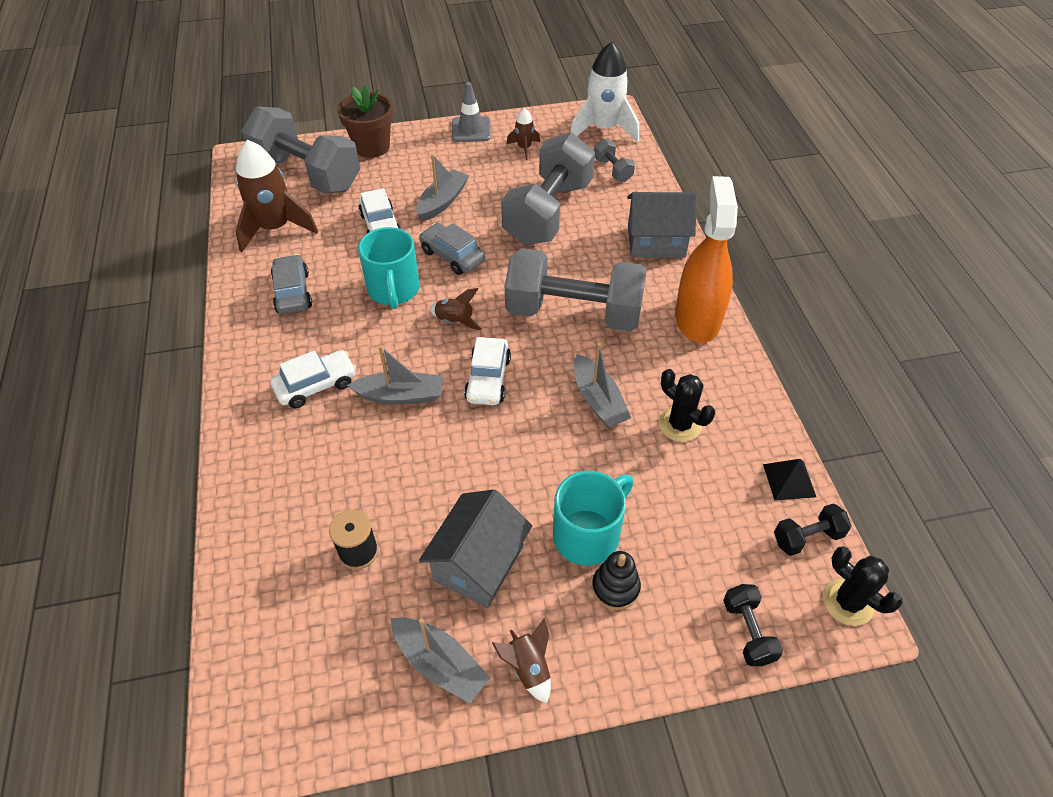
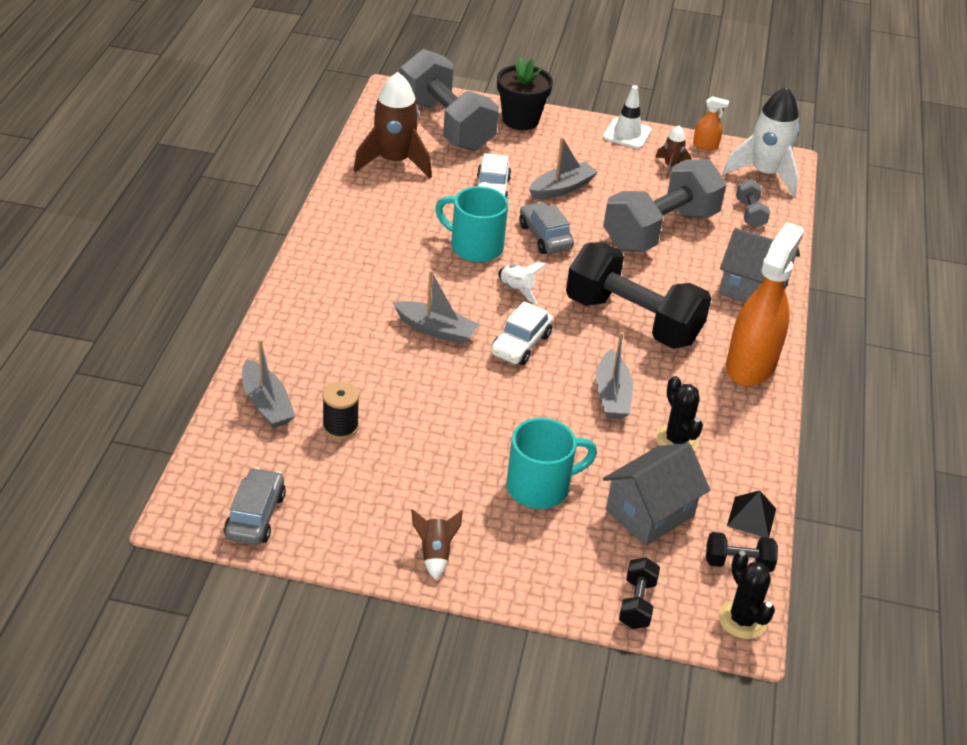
camera: 20 degrees right, 10 degrees down
(292, 292) = (383, 219): grey car -> grey car (255, 516)
(316, 385) = (367, 297): white car -> none
(372, 147) = (520, 120): brown flower pot -> black flower pot
(393, 290) = (474, 247): turquoise mug -> turquoise mug turned 105 degrees clockwise
(440, 664) = (365, 524): grey boat -> grey boat (266, 404)
(455, 321) = (517, 289): brown rocket -> white rocket
(471, 130) = (627, 134): grey traffic cone -> white traffic cone
(478, 563) = (434, 472): grey house -> grey house (650, 513)
(541, 119) = (705, 145): none -> orange spray bottle
(574, 313) = (632, 320): grey dumbbell -> black dumbbell
(615, 587) = (541, 531): black stacking toy -> none

